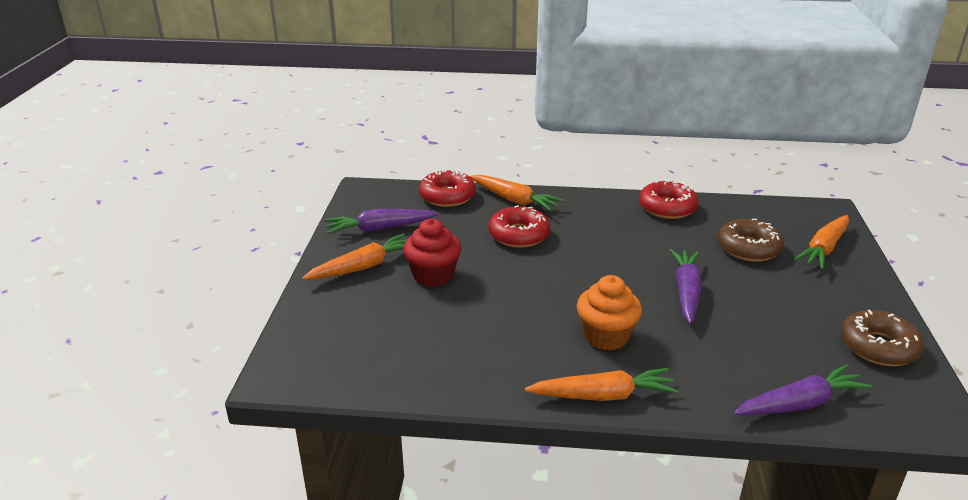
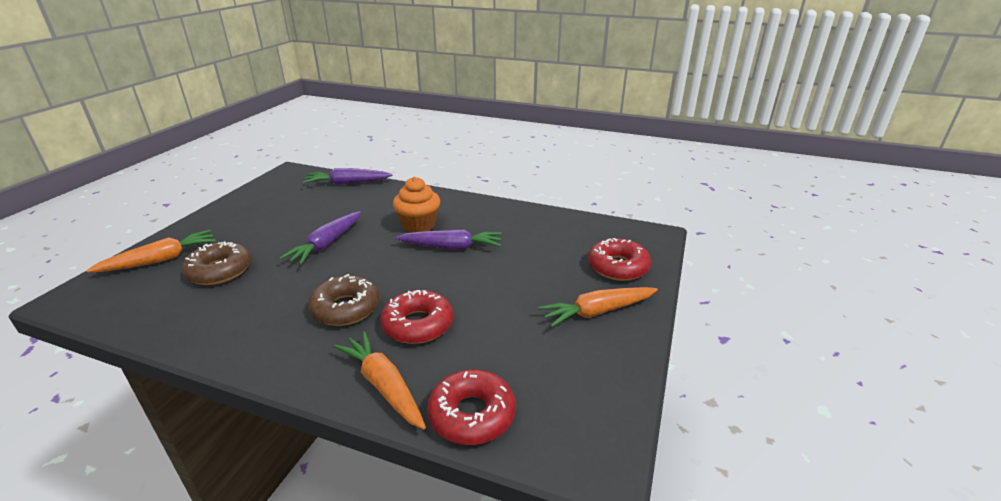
camera: 165 degrees left, 0 degrees up
(380, 228) = (577, 365): purple carrot -> purple carrot (451, 247)
(433, 275) = (528, 291): red cupcake -> none
(603, 395) = (449, 199): orange carrot -> none
(667, 207) = (217, 334): red donut -> red donut (618, 267)
(878, 347) = (259, 197): brown donut -> brown donut (345, 308)

